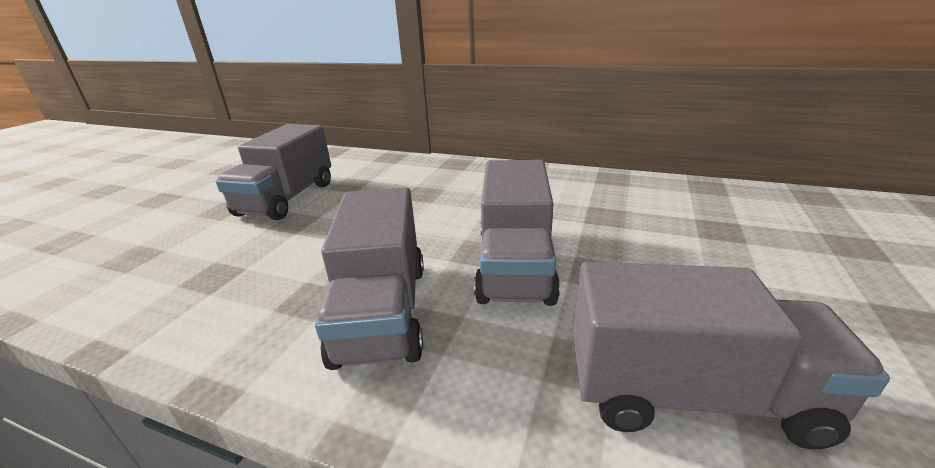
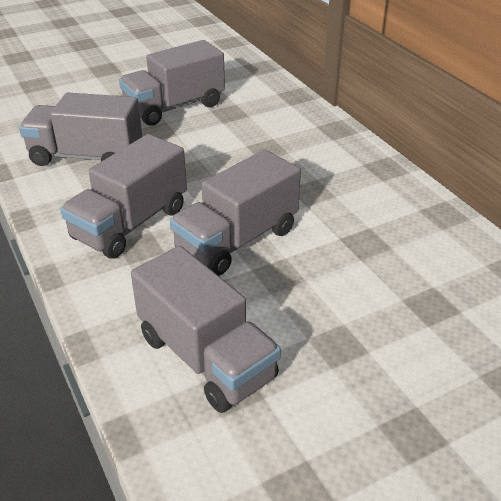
camera: 40 degrees right, 10 degrees up
(230, 276) = (86, 156): none -> grey truck

